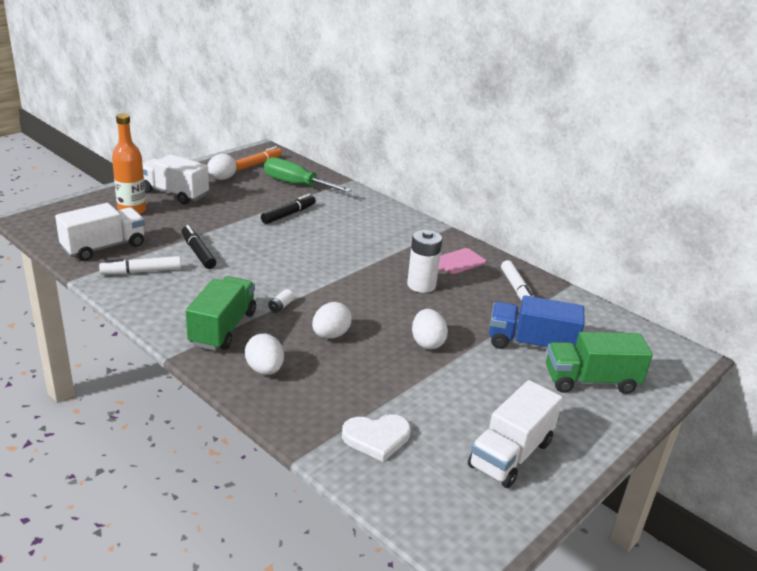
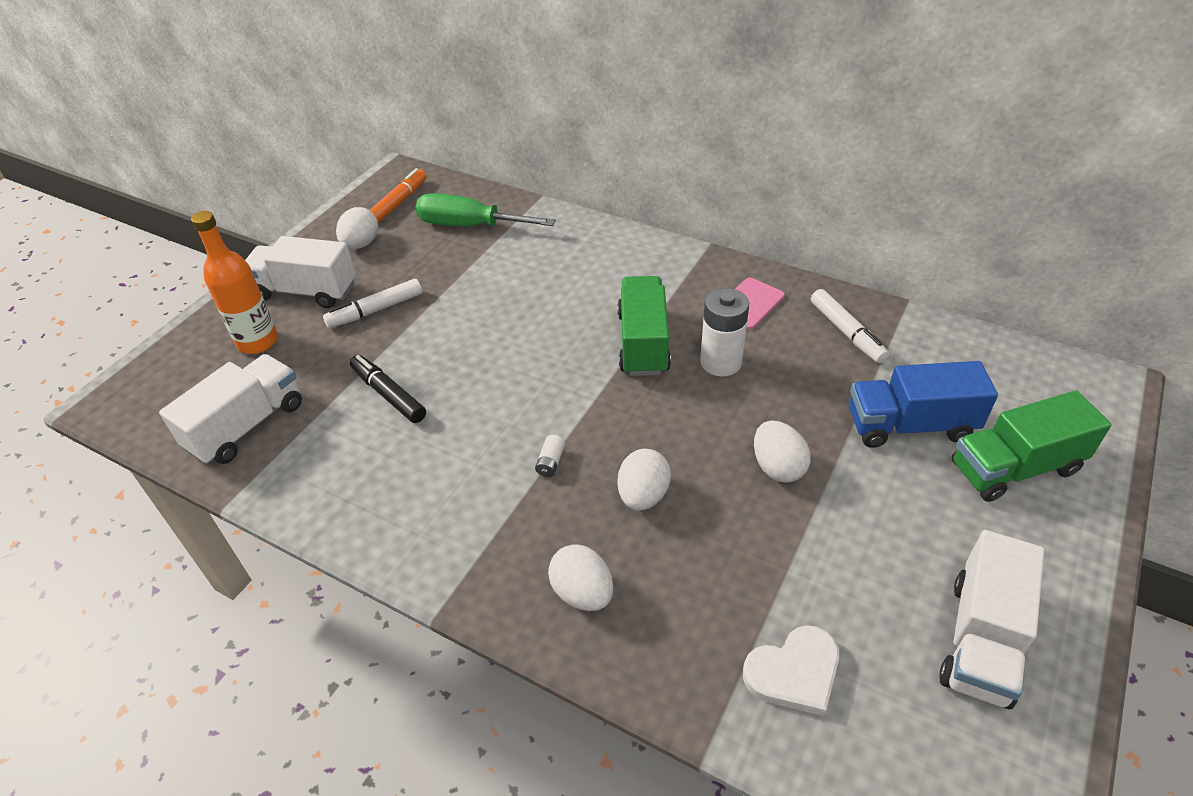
camera: 10 degrees left, 15 degrees up
(141, 271) = (322, 457): white marker -> white marker (375, 310)
(223, 328) = (488, 532): green truck -> green truck (643, 343)
(288, 214) = (484, 284): black marker -> none

